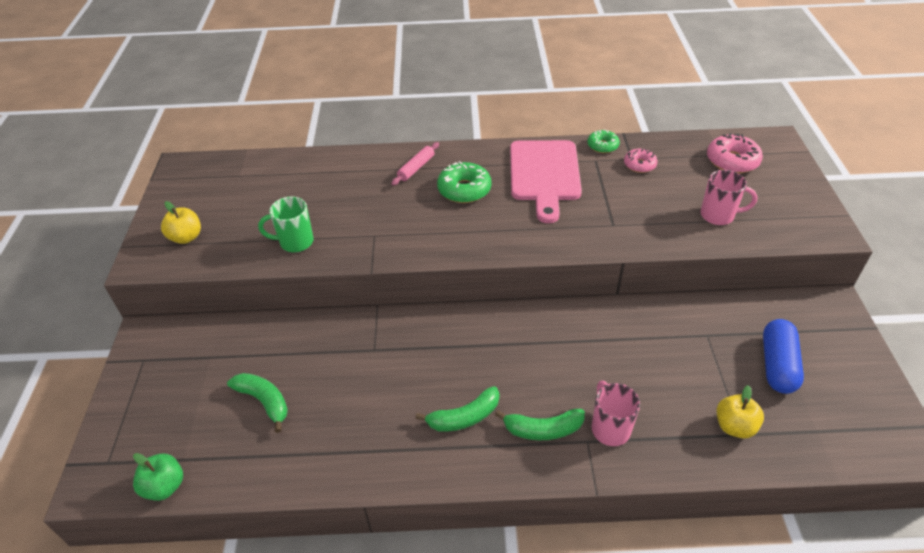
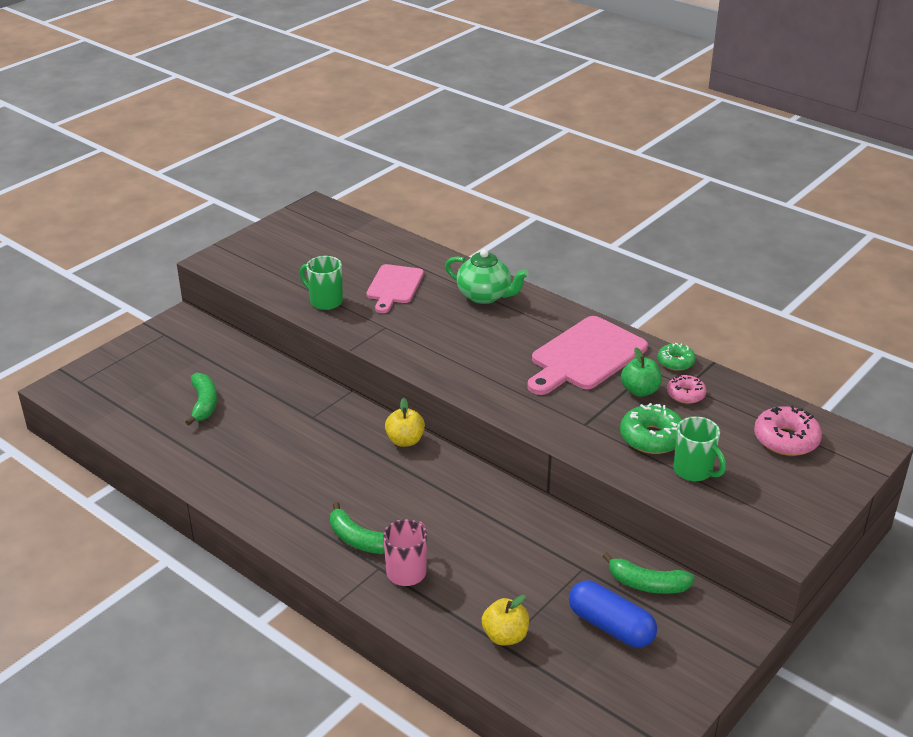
camera: 40 degrees right, 10 degrees down
(165, 486) = (94, 414): green apple -> green apple (640, 391)
(186, 237) = (259, 259): yellow apple -> yellow apple (405, 441)
(337, 198) = (394, 286): none -> pink cutting board
(416, 168) = (485, 296): pink rolling pin -> green teapot
(464, 190) = (500, 332): green donut -> green donut (652, 438)
(464, 417) = (316, 496): green banana -> green banana (647, 584)
(718, 215) = (694, 471): pink mug -> green mug
(777, 365) = (611, 626): blue capsule -> blue capsule turned 75 degrees clockwise

